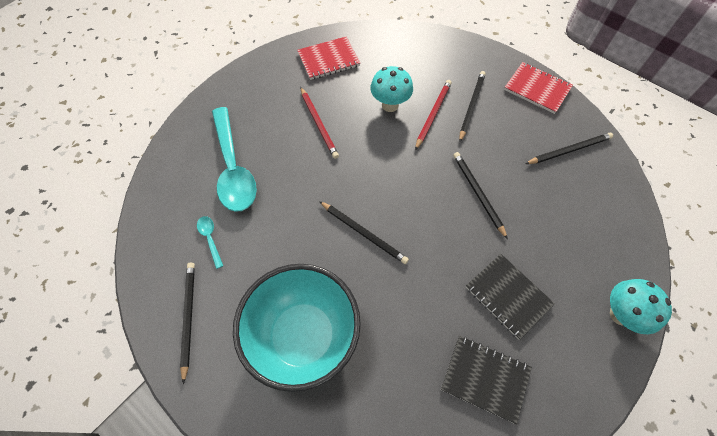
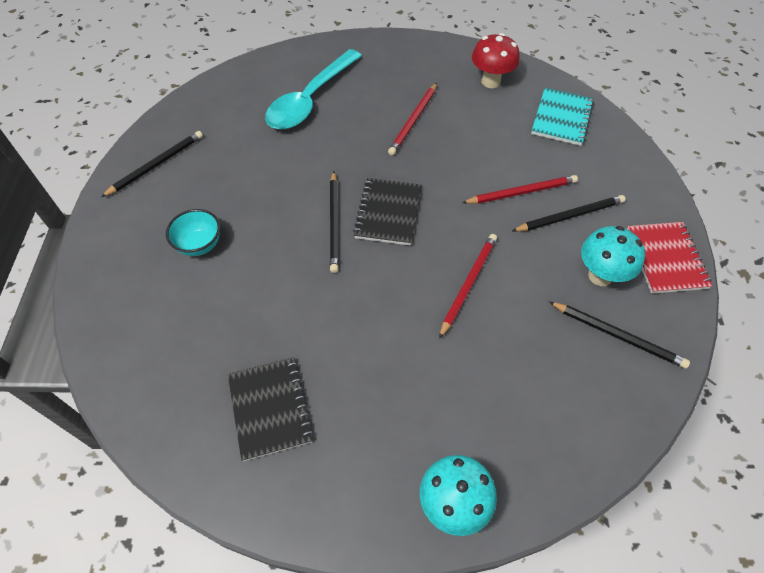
camera: 50 degrees right, 5 degrees down
(210, 239) = (233, 131): turquoise spoon -> none
(303, 336) = (199, 245): turquoise bowl -> turquoise bowl, size x0.43
(328, 60) = (490, 82): red notebook -> red mushroom
(390, 105) = (493, 154): turquoise mushroom -> turquoise mushroom (600, 276)
(395, 51) = (561, 118): none -> turquoise notebook
(478, 194) = (468, 284): black pencil -> red pencil
(508, 296) = (375, 378): black notebook -> black notebook (388, 213)

